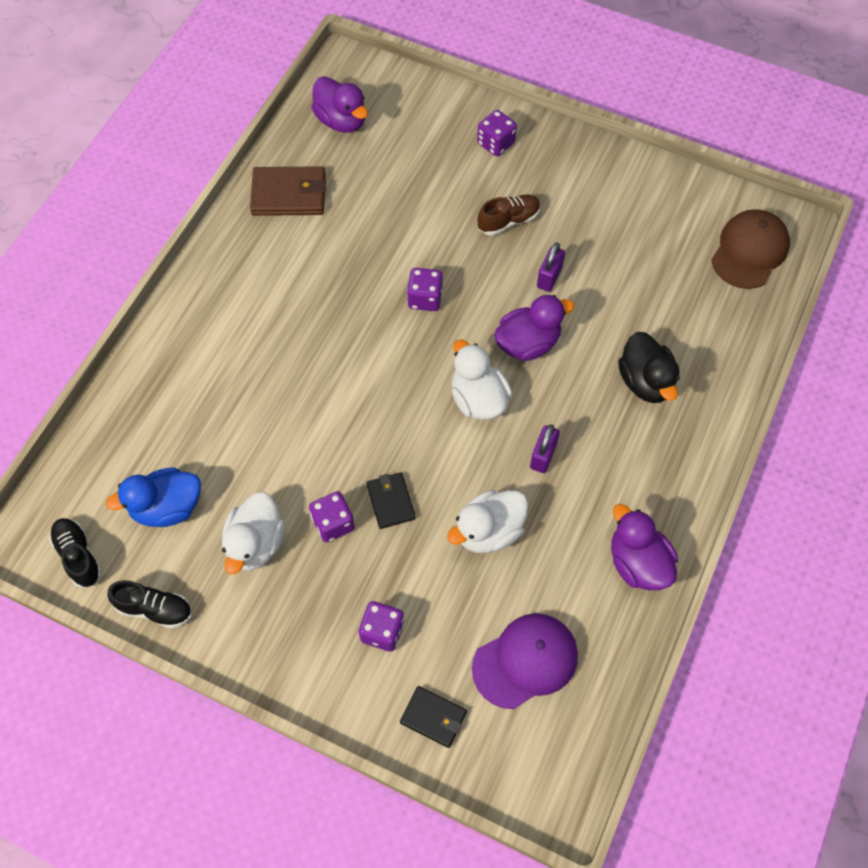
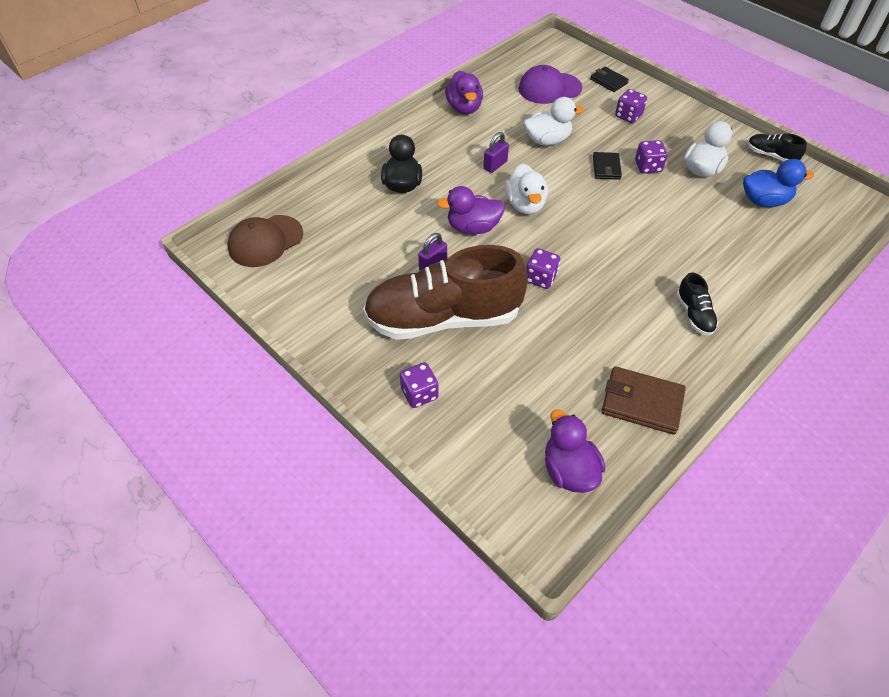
camera: 160 degrees left, 10 degrees down
(78, 556) = (826, 191): black shoe -> black shoe (694, 314)
(508, 221) = (443, 318): brown shoe -> brown shoe, size x2.46

